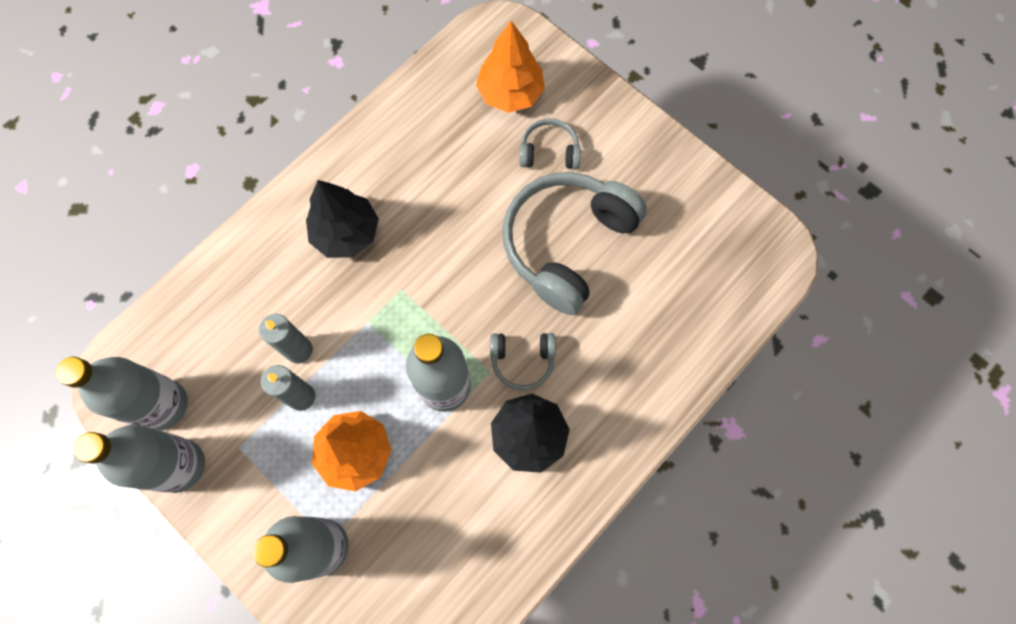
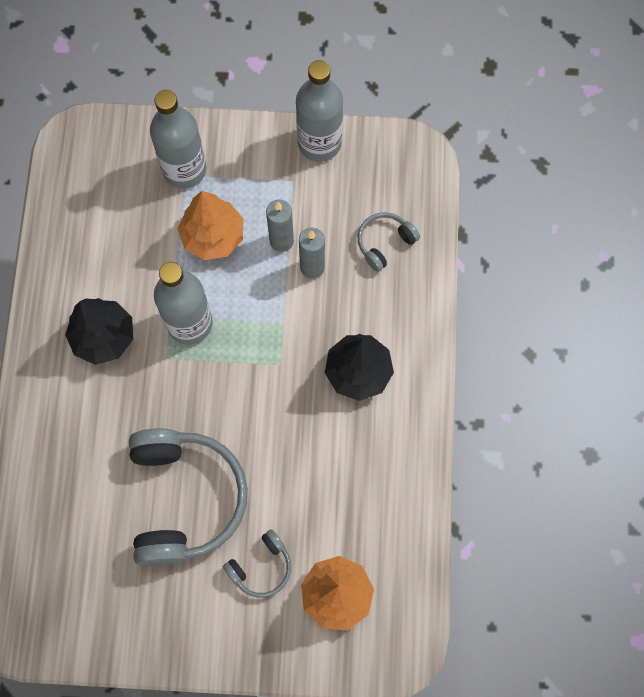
camera: 140 degrees right, 0 degrees up
(163, 405) = (367, 166): grey bottle -> none
(522, 360) = (149, 384): grey headphones -> grey headphones (385, 243)

